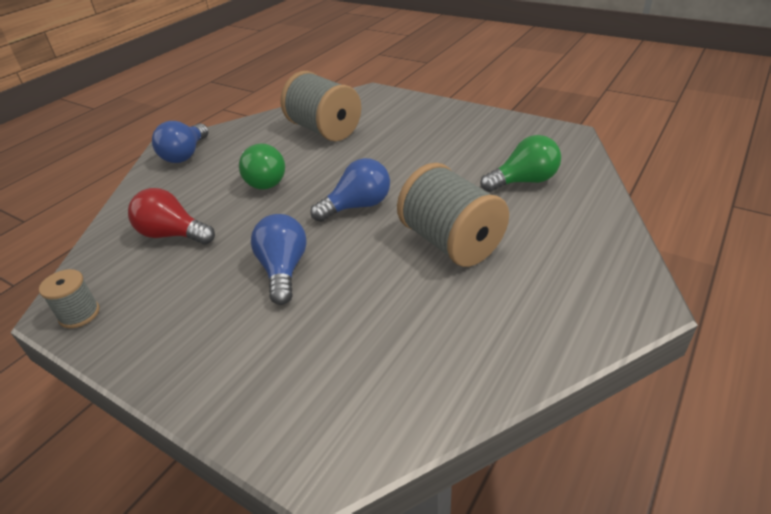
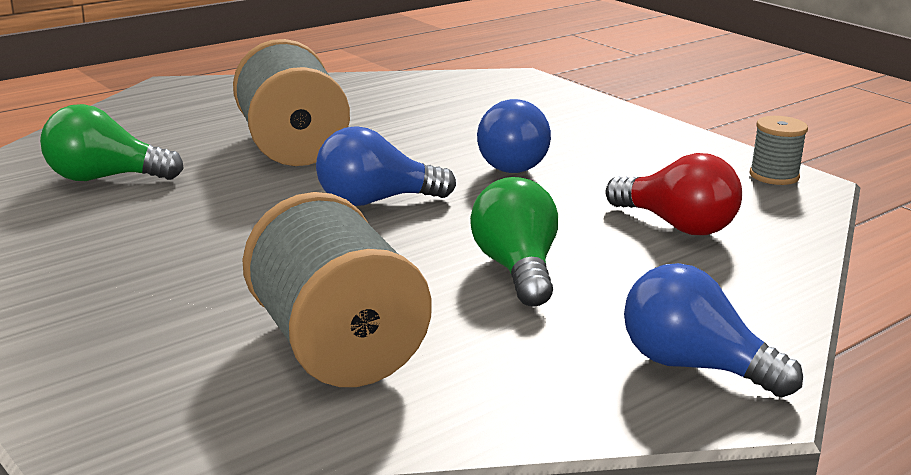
camera: 165 degrees left, 15 degrees down
(185, 155) = (694, 366): blue light bulb -> blue light bulb turned 90 degrees counterclockwise

